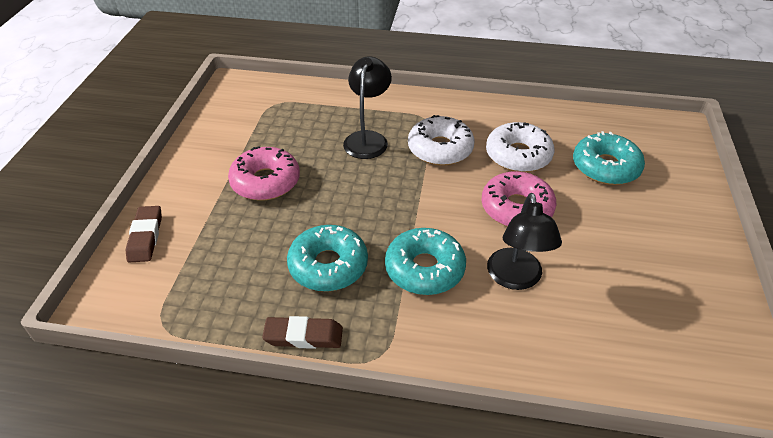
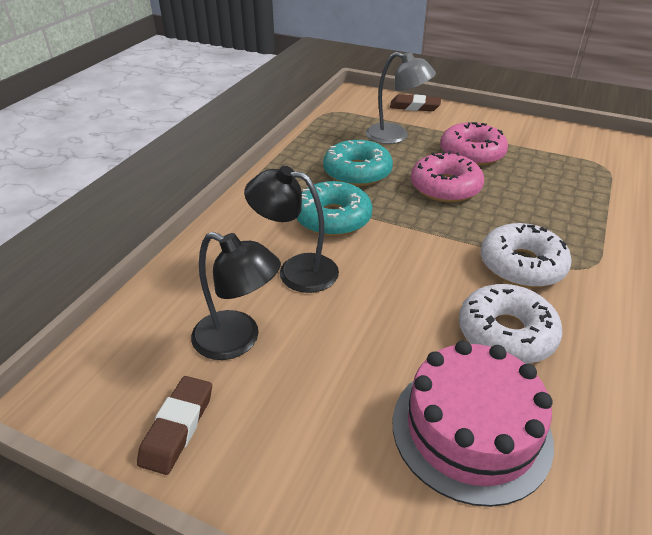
camera: 105 degrees right, 5 degrees down
(233, 245) = (395, 136): none -> grey lamp
(303, 336) = (293, 156): brown eraser -> brown eraser (178, 427)
(368, 139) = (541, 216): black lamp -> black lamp (238, 340)
(516, 208) = (399, 301): pink donut -> pink donut (445, 187)
(605, 167) = (471, 430): turquoise donut -> pink cake

